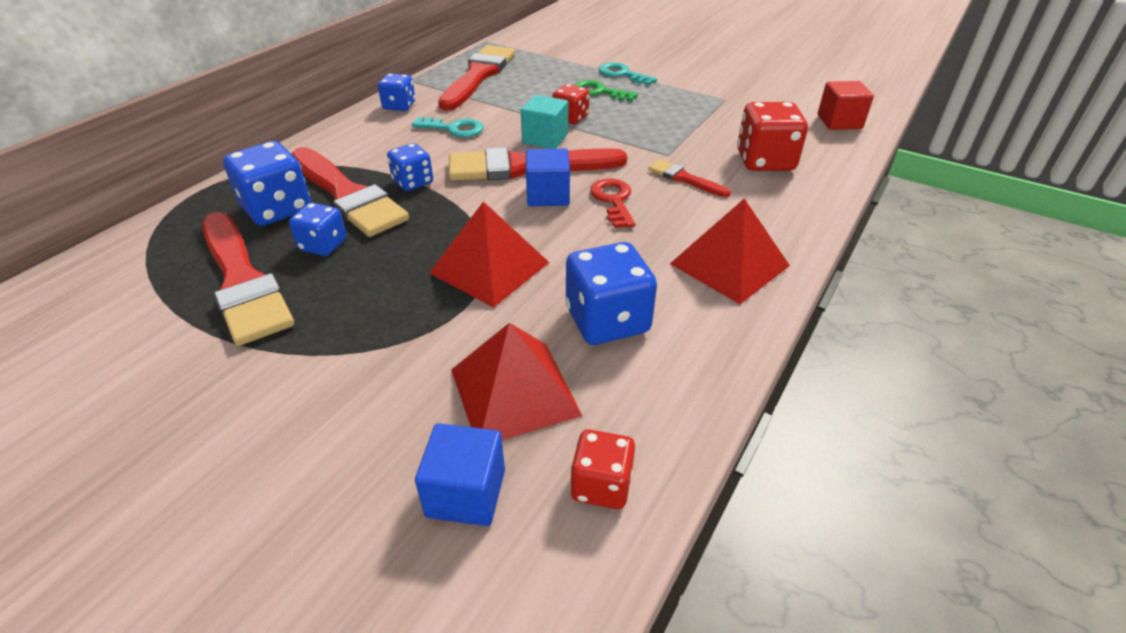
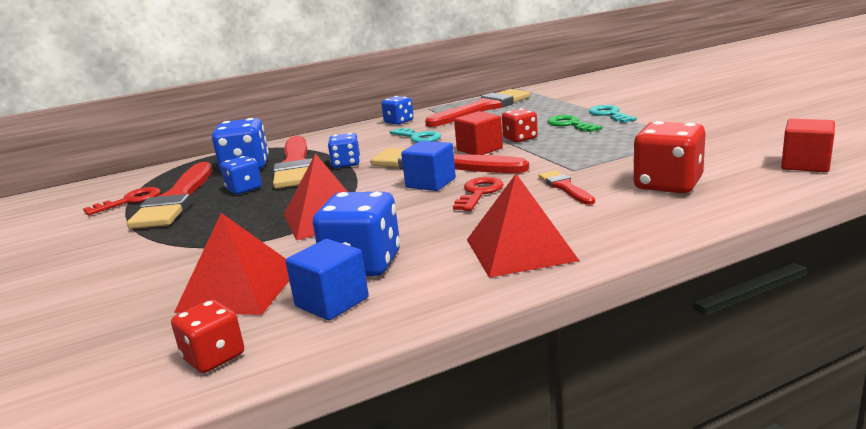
camera: 35 degrees right, 20 degrees down
(165, 299) = (130, 201): none -> red key
(466, 493) = (132, 334): blue cube -> blue cube (332, 302)
(545, 139) = (479, 149): turquoise cube -> red cube

